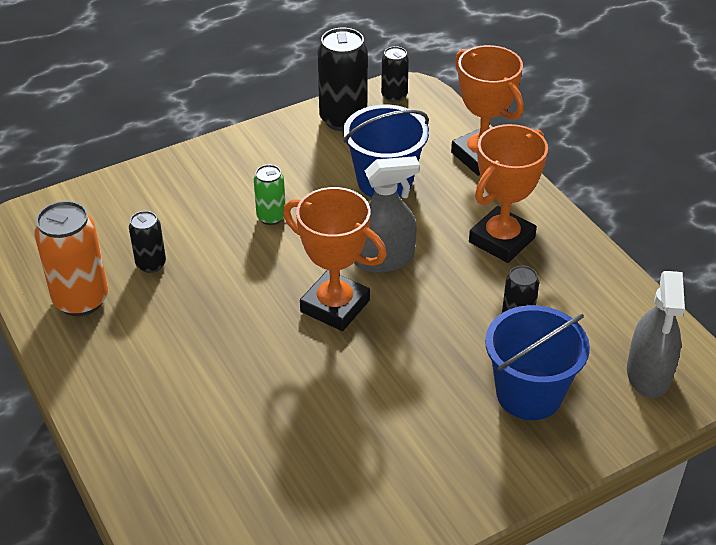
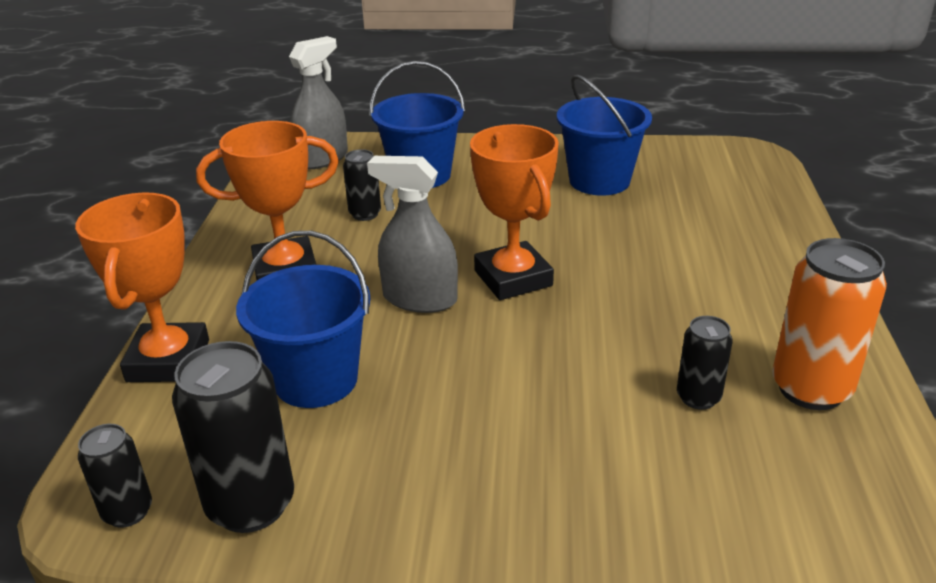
camera: 145 degrees left, 10 degrees down
(271, 217) = (500, 394): green can -> none
(353, 469) = (599, 181): none -> blue bucket

